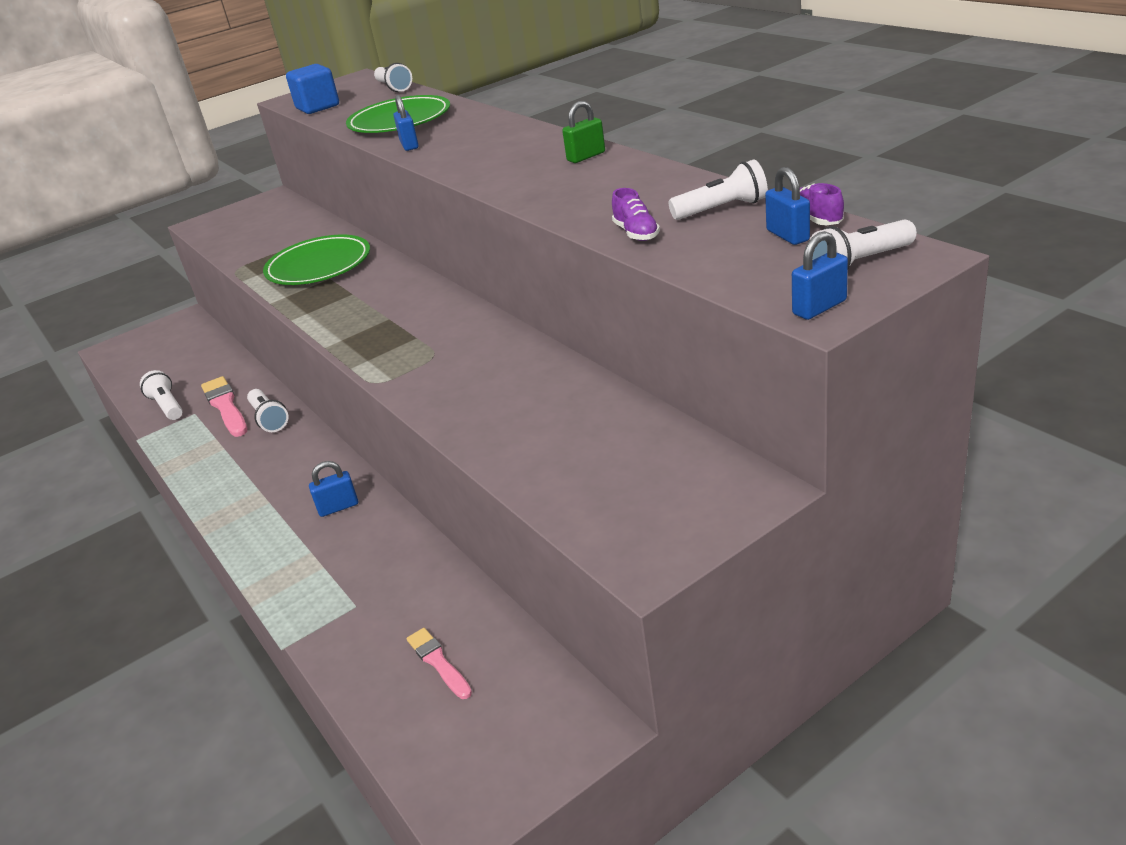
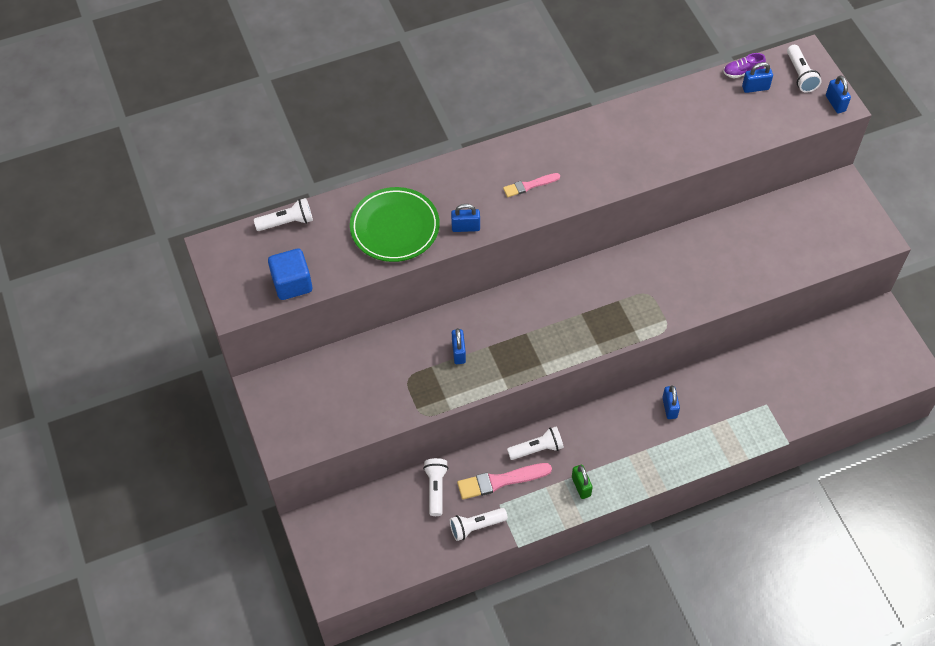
camera: 80 degrees left, 25 degrees up
(319, 265) = (458, 352): green plate -> blue padlock
(438, 662) = (822, 369): pink brush -> pink brush (529, 185)
(586, 156) = (576, 136): green padlock -> green padlock (581, 486)
(636, 233) = (714, 142): purple shoe -> none
(722, 209) = (706, 100): white flashlight -> white flashlight (436, 488)

